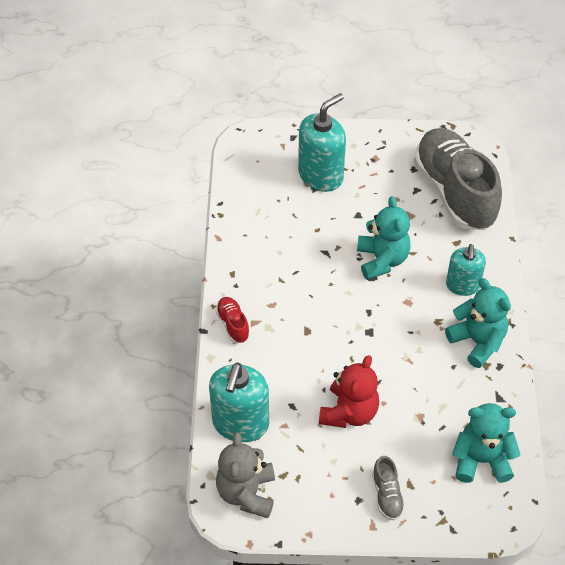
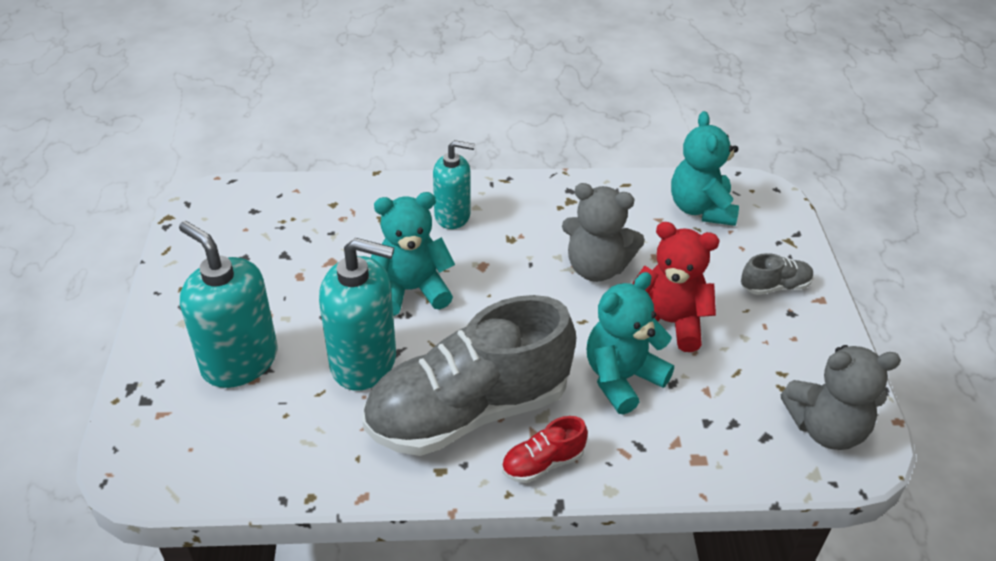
camera: 95 degrees left, 10 degrees down
(240, 423) = (718, 442): turquoise soap dispenser -> turquoise soap dispenser (364, 362)
(406, 373) = (596, 268): none -> grey teddy bear
(454, 192) = (293, 218): grey shoe -> grey shoe (468, 411)
(477, 341) = (537, 206): turquoise teddy bear -> turquoise teddy bear (622, 378)

